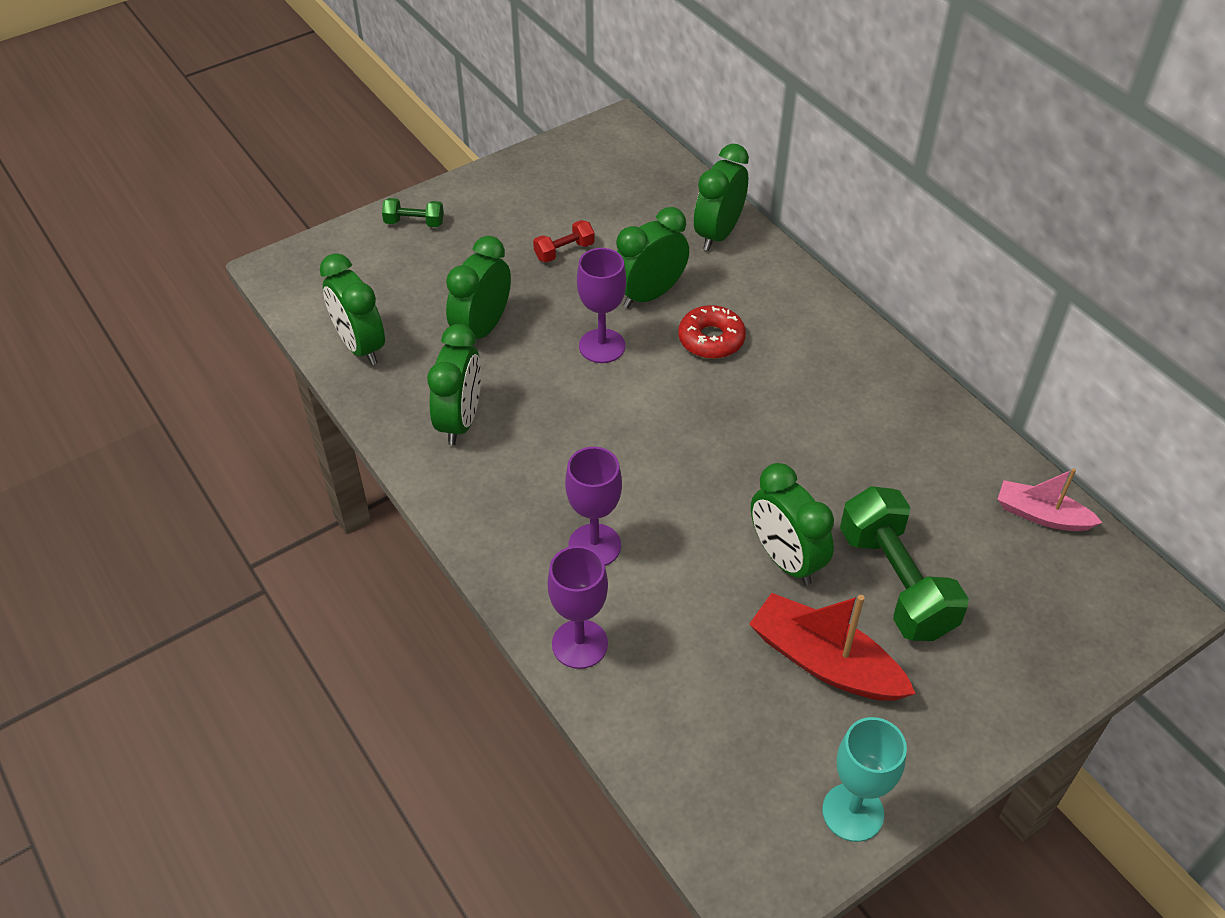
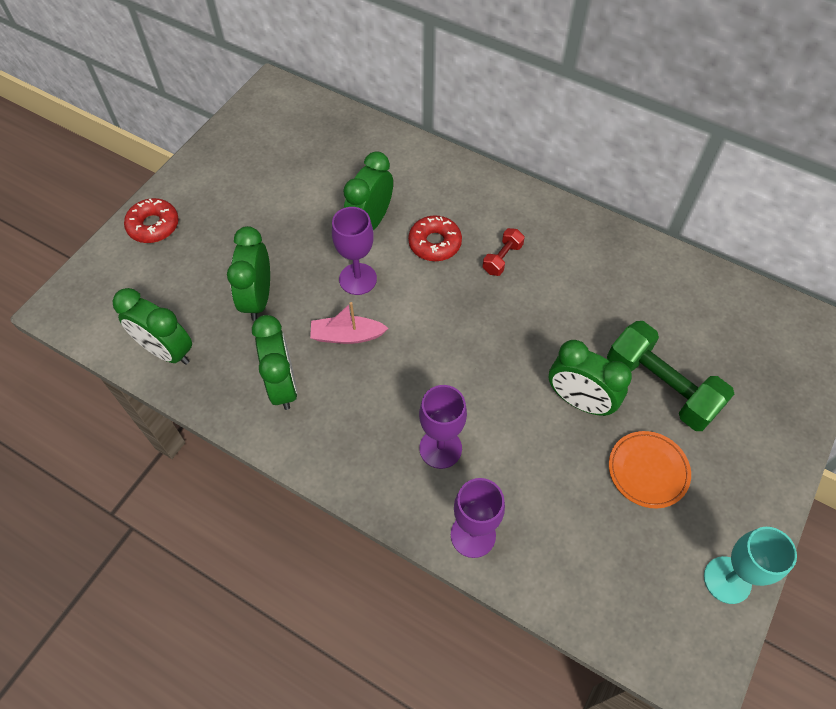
camera: 25 degrees left, 10 degrees up
(414, 222) = (153, 226): green dumbbell -> red donut
(564, 251) = (287, 209): red dumbbell -> red dumbbell (502, 258)
(718, 234) = (394, 154): green clock -> none
(825, 662) = (648, 471): red boat -> orange plate
(1041, 515) = (724, 295): pink boat -> pink boat (347, 336)

